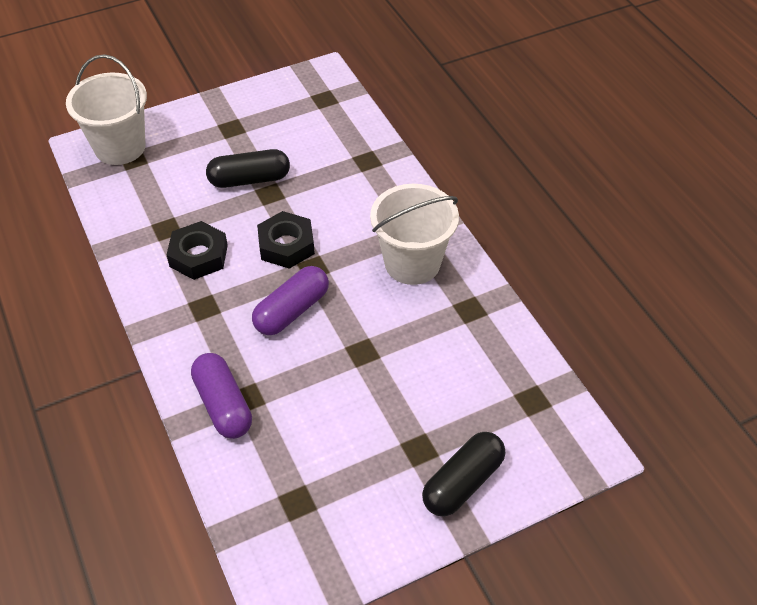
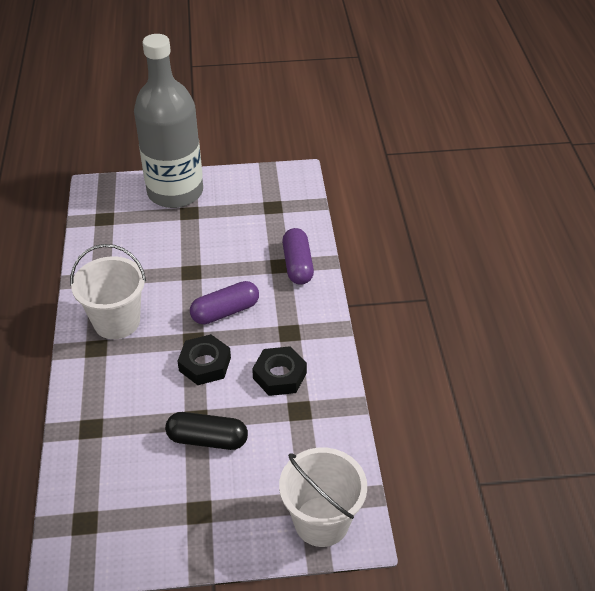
camera: 160 degrees left, 5 degrees down
(463, 482) = (175, 192): black capsule -> grey bottle

